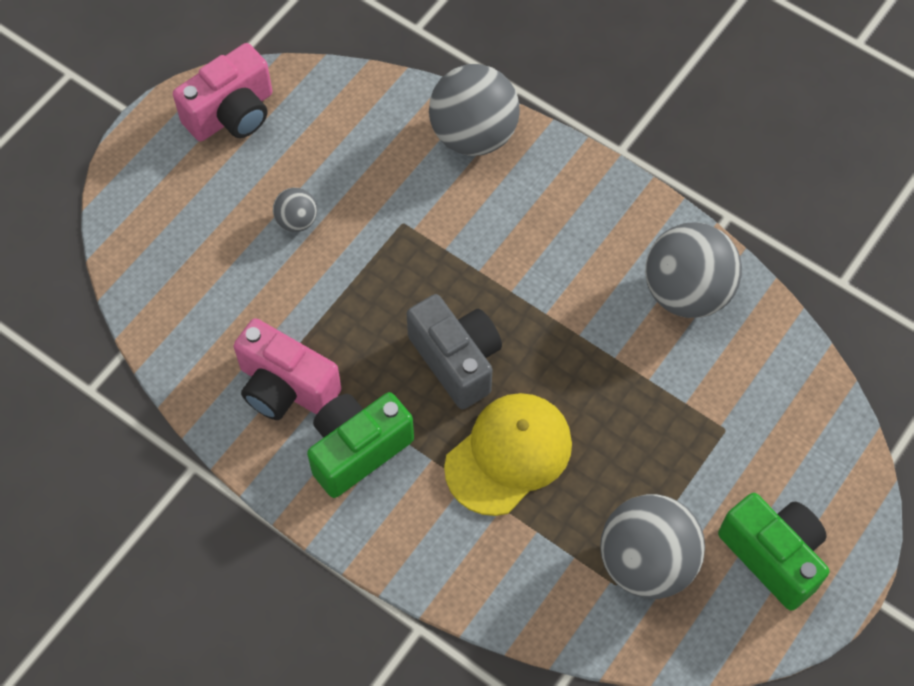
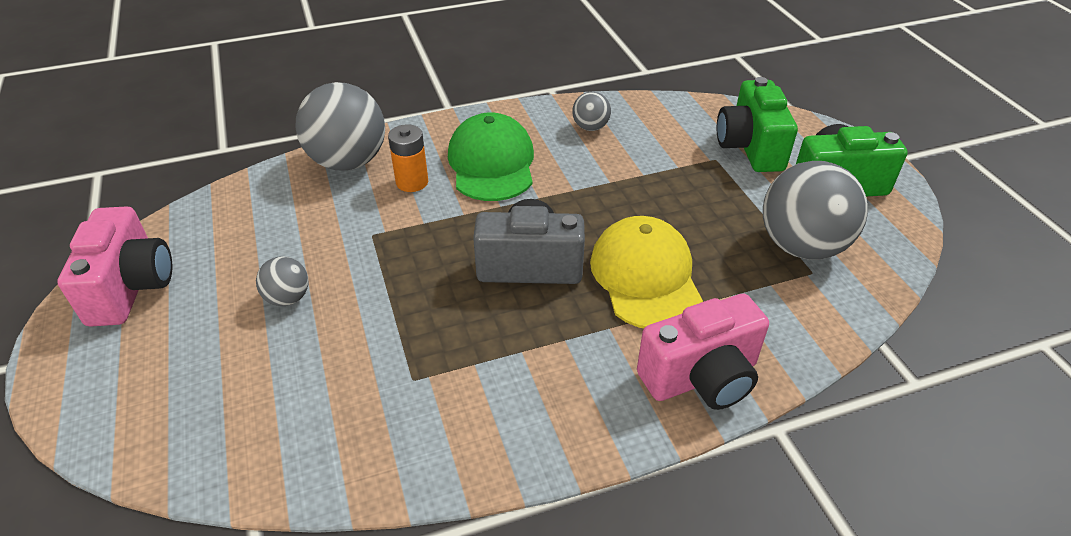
camera: 55 degrees left, 20 degrees down
(285, 387) = (441, 395): pink camera -> pink camera (701, 377)
(357, 450) = (556, 374): green camera -> green camera (750, 147)
(487, 203) = (412, 182): none -> orange battery
(562, 245) = (491, 163): none -> green cap
(687, 292) = (590, 127): grey ball -> grey ball, size x0.48

